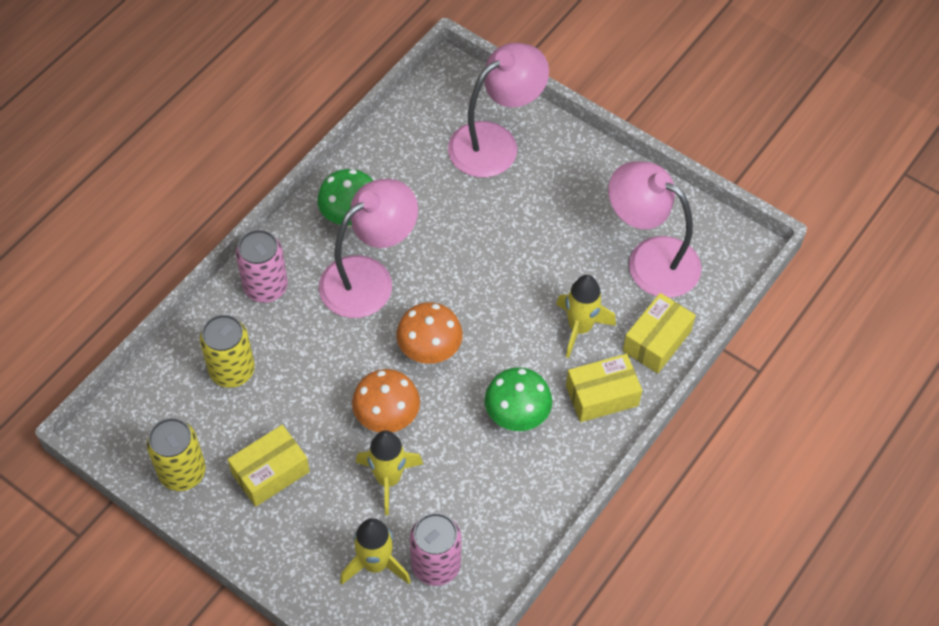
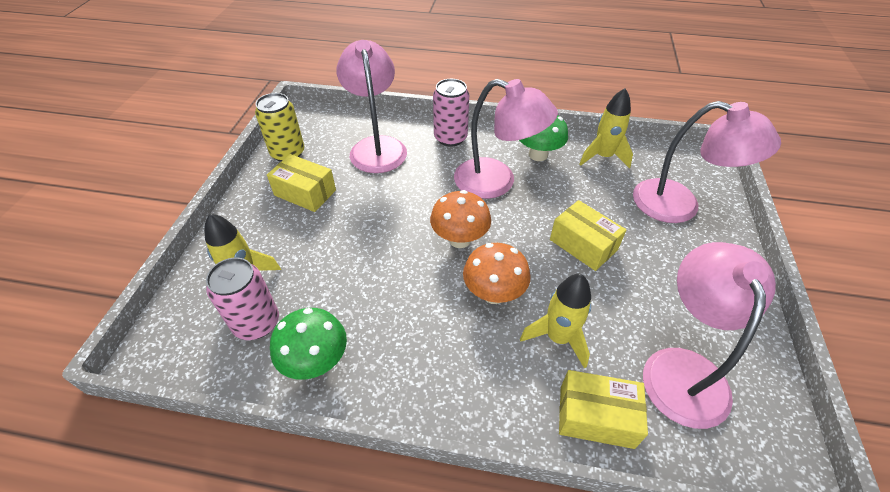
camera: 65 degrees right, 10 degrees down
(232, 370) = (376, 146): yellow can -> pink lamp
(387, 417) = (384, 237): orange mushroom -> orange mushroom (494, 293)
(388, 479) = (328, 259): yellow rocket -> yellow rocket (603, 157)
(517, 415) = (434, 324): green mushroom -> green mushroom (316, 361)
(602, 395) = (498, 388): yellow box -> yellow box (583, 244)

